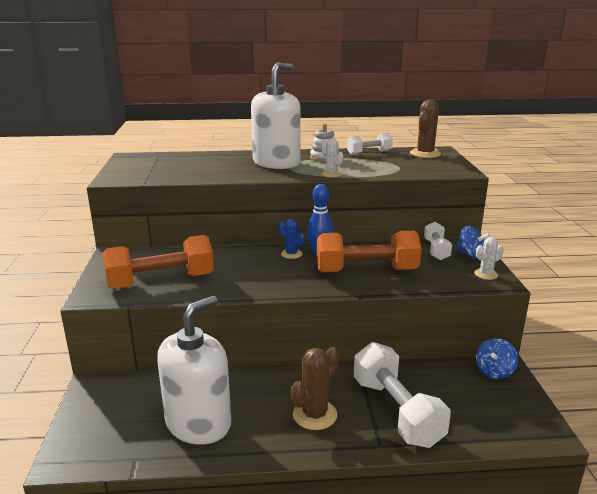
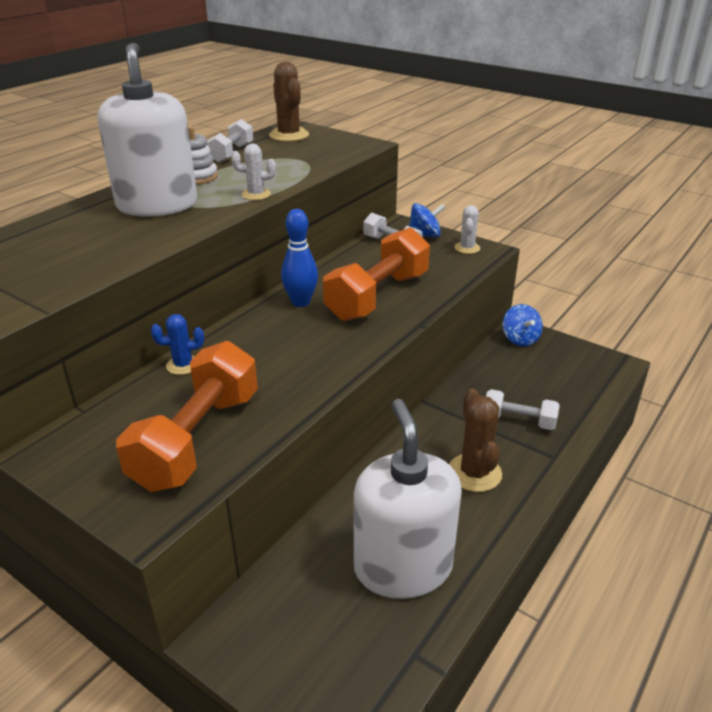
camera: 50 degrees left, 10 degrees up
(291, 254) = (275, 319): blue cactus -> blue cactus (183, 365)
(396, 411) = (518, 421): white dumbbell -> white dumbbell, size x0.55

